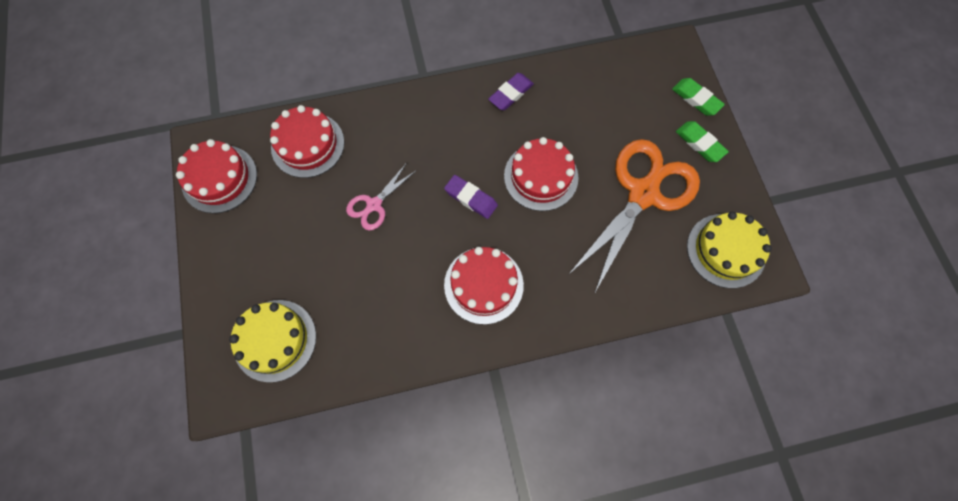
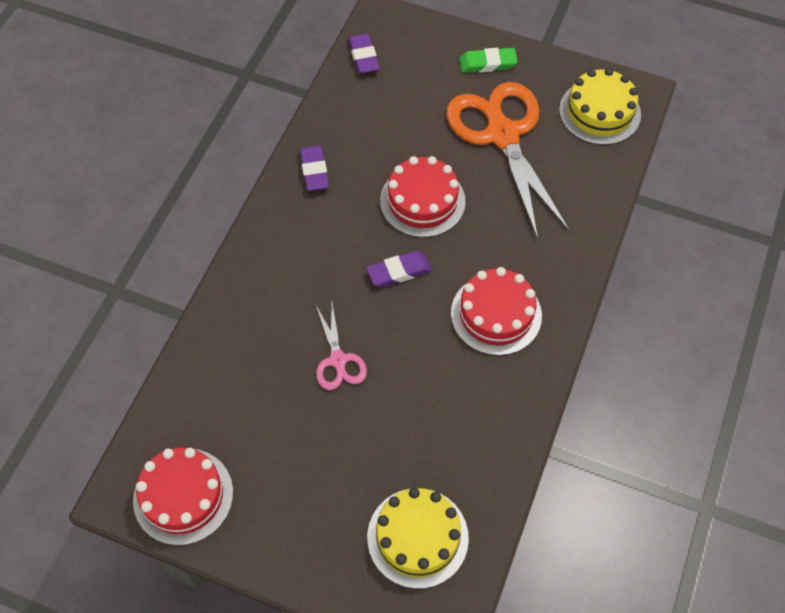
camera: 55 degrees left, 10 degrees down
(308, 145) = (216, 384): red cake -> none
(632, 61) = (363, 56): none -> purple eraser
(696, 99) = (442, 37): green eraser -> none

